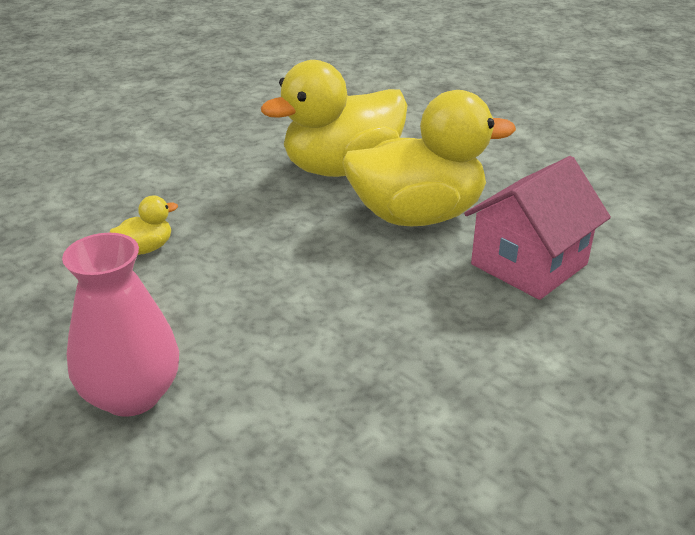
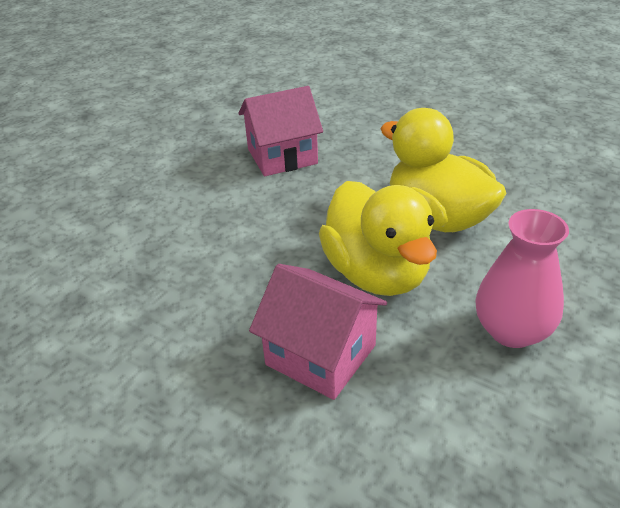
camera: 80 degrees right, 5 degrees up
(132, 395) = (140, 189): pink vase -> pink vase (512, 331)
(146, 248) = (282, 156): yellow duck -> pink house

